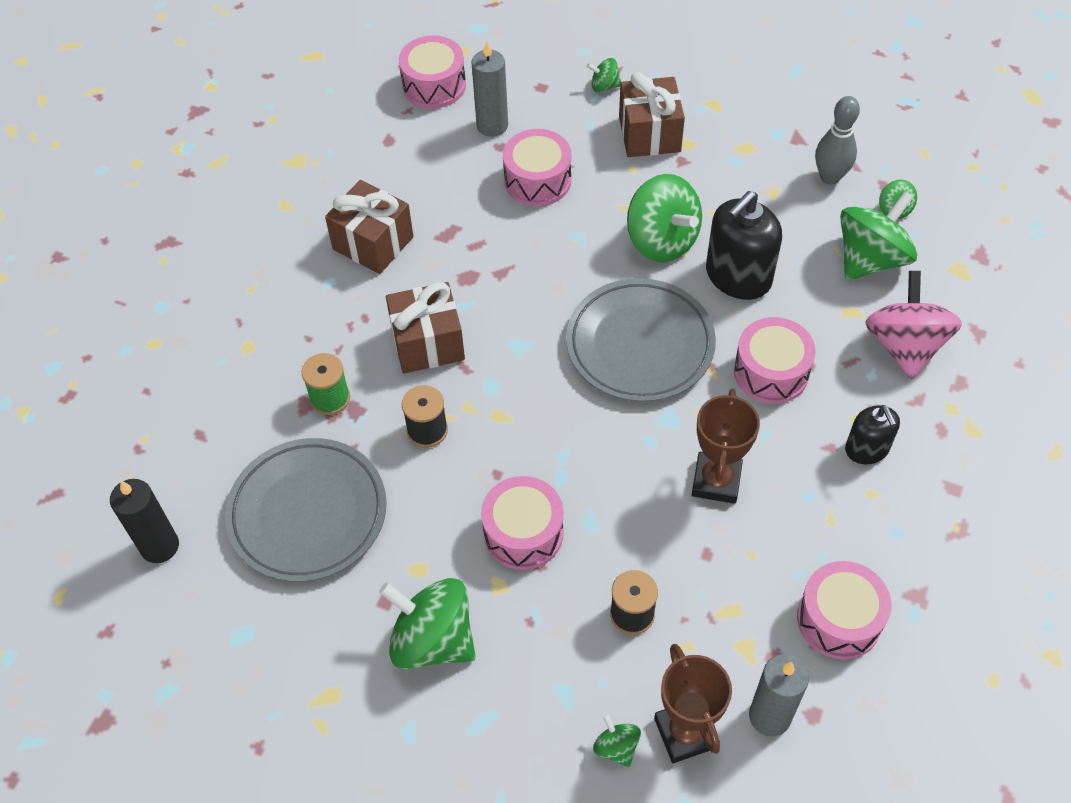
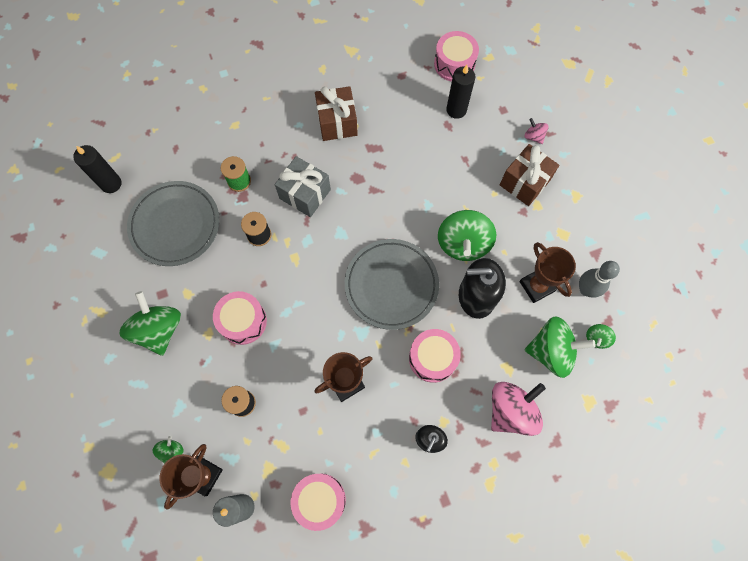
camera: 45 degrees right, 15 degrees up
(427, 343) = (305, 194): brown gift -> grey gift
(492, 125) = (456, 110): grey candle -> black candle
(537, 180) = (443, 158): pink drum -> none
(604, 86) = (534, 136): green spinning top -> pink spinning top
(782, 215) = (537, 286): none -> brown trophy

